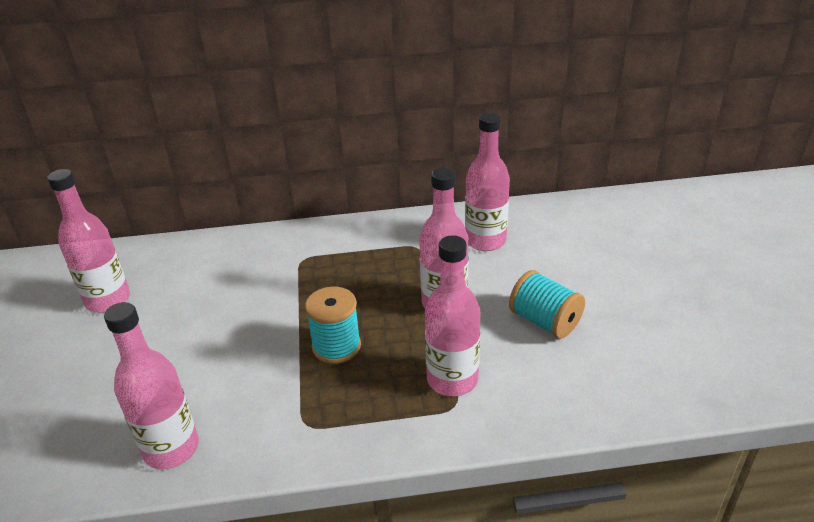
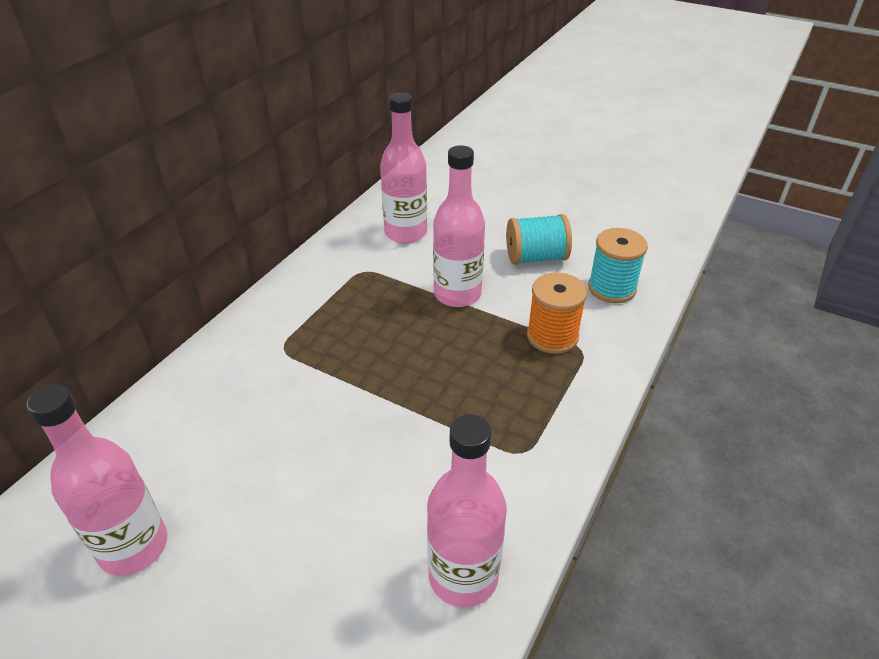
camera: 55 degrees left, 5 degrees up
(336, 346) = (440, 384): turquoise spool -> turquoise spool (611, 288)
(452, 379) = (552, 336): pink bottle -> orange spool

